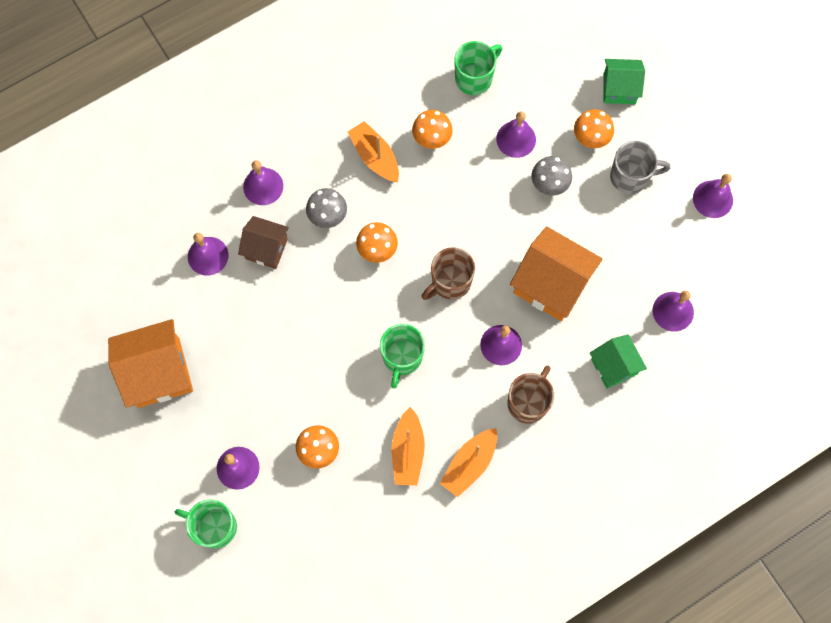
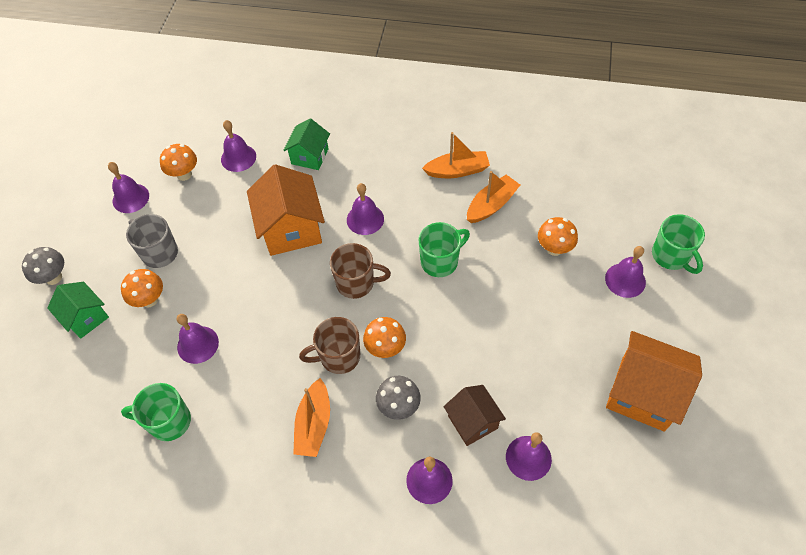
camera: 135 degrees left, 15 degrees down
(432, 139) = (256, 400): orange mushroom -> orange mushroom (184, 174)
(528, 402) = (384, 176): brown mug -> brown mug (338, 357)
(549, 184) = (215, 292): grey mushroom -> grey mushroom (53, 277)

